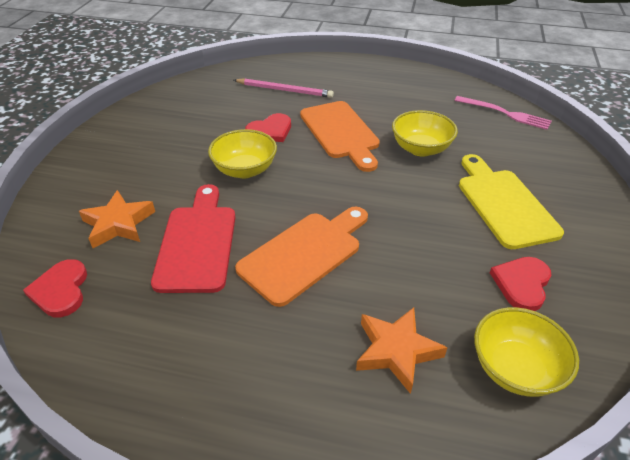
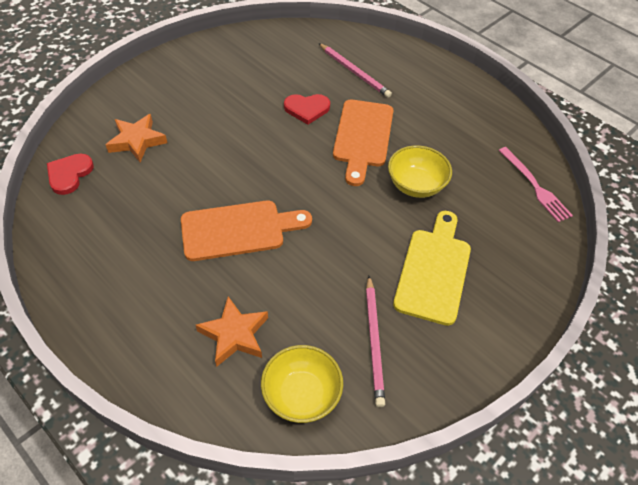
camera: 30 degrees right, 10 degrees up
(197, 243) = (175, 183): red cutting board -> none
(245, 170) = (256, 137): yellow bowl -> none
(522, 284) = (374, 341): red heart -> pink pencil

